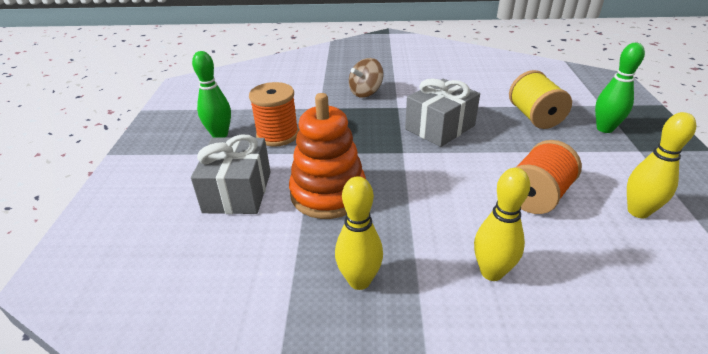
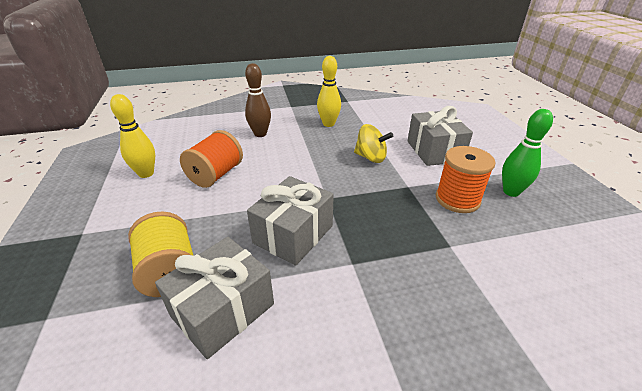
camera: 165 degrees right, 0 degrees up
(328, 193) = (371, 157): orange stacking toy -> yellow spinning top
(366, 92) = (411, 290): brown spinning top -> none
(487, 97) = (223, 310): none -> grey gift
(491, 272) = (260, 134): yellow bowling pin -> brown bowling pin
(604, 129) = (91, 262): green bowling pin -> none

